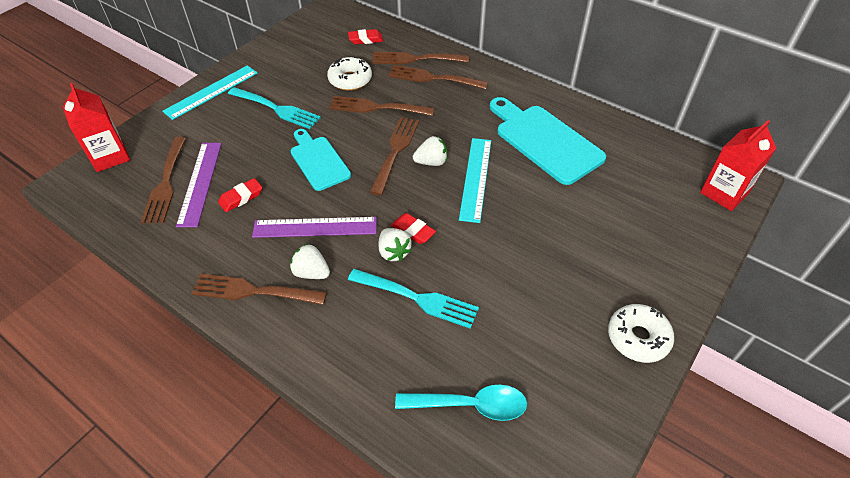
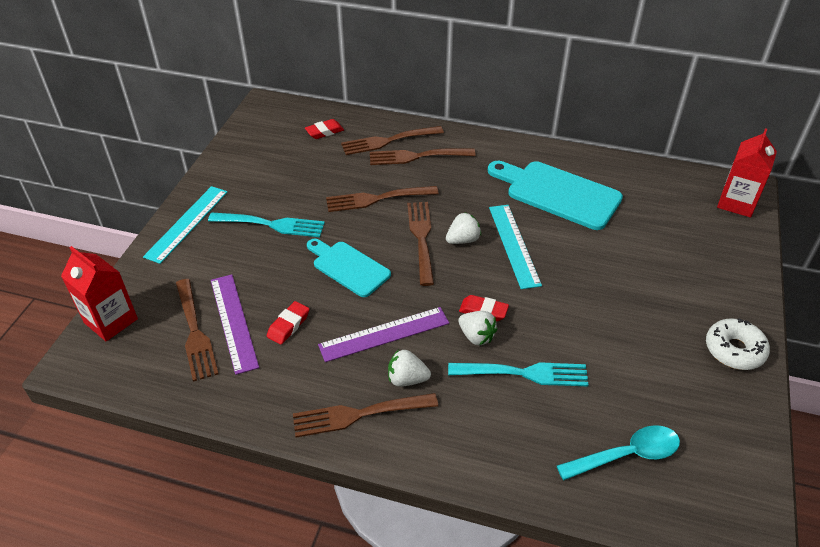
camera: 20 degrees left, 5 degrees down
(350, 80) = (333, 177): white donut -> none

